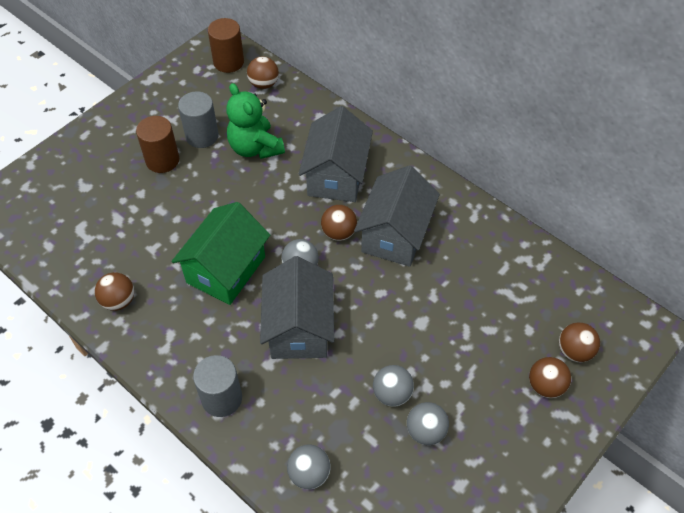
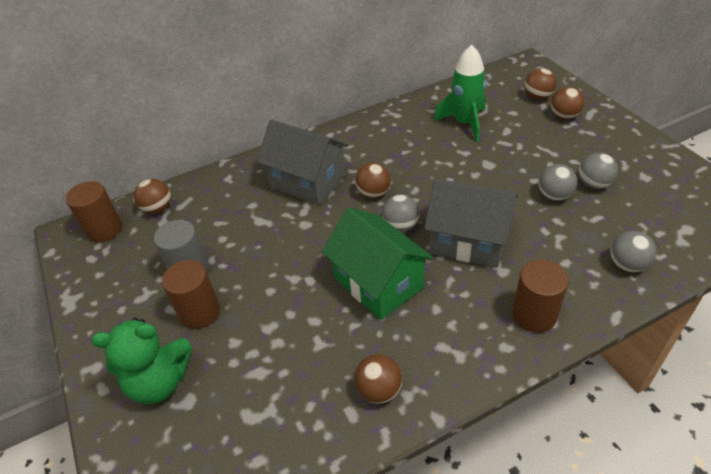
camera: 65 degrees left, 10 degrees down
(222, 398) = (534, 315): grey cylinder -> brown cylinder
(255, 147) = (236, 231): green teddy bear -> green teddy bear (160, 382)
(395, 234) = (392, 160): grey house -> none
(486, 285) = (465, 123): none -> green rocket

